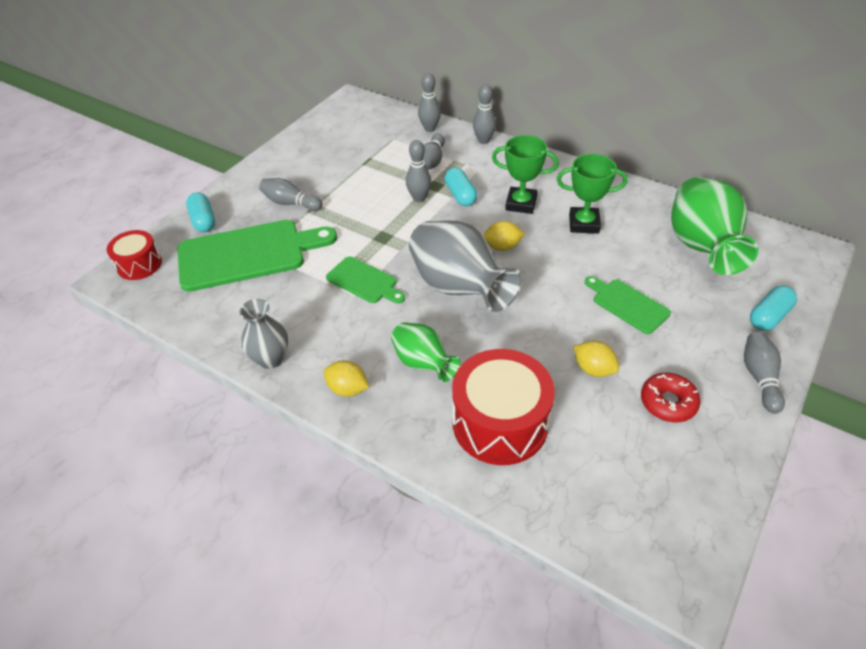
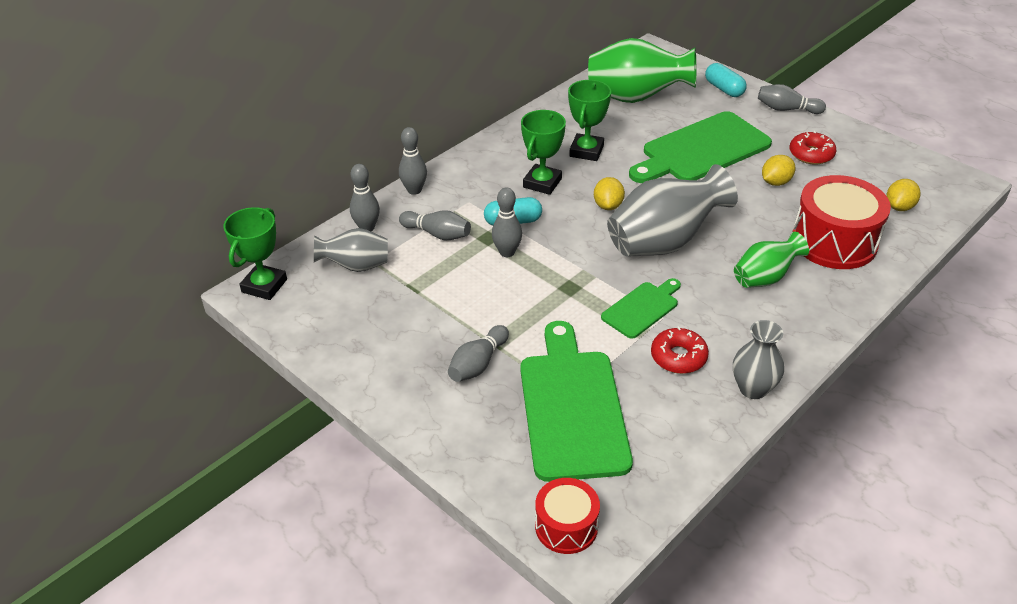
camera: 80 degrees left, 5 degrees down
(203, 220) = (487, 456): turquoise capsule -> none
(306, 308) = (678, 357): none -> red donut
(347, 389) = (796, 332): yellow lemon -> yellow lemon (899, 207)
(357, 102) = (264, 286): none -> green trophy
(385, 132) = (356, 266): none -> grey vase
(627, 304) = (701, 150): green cutting board -> green cutting board, size x1.92

